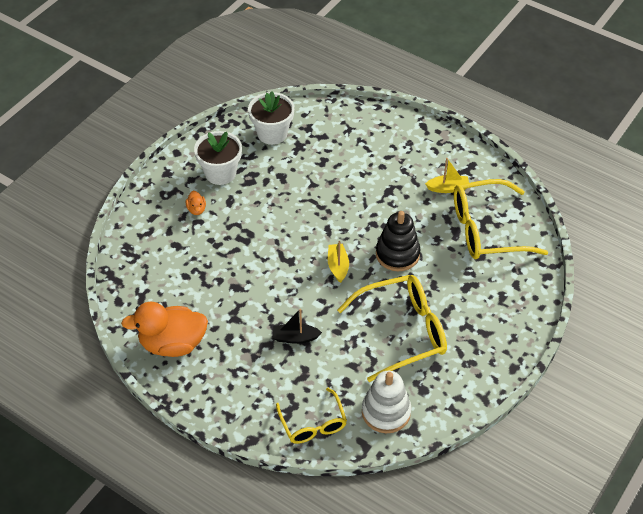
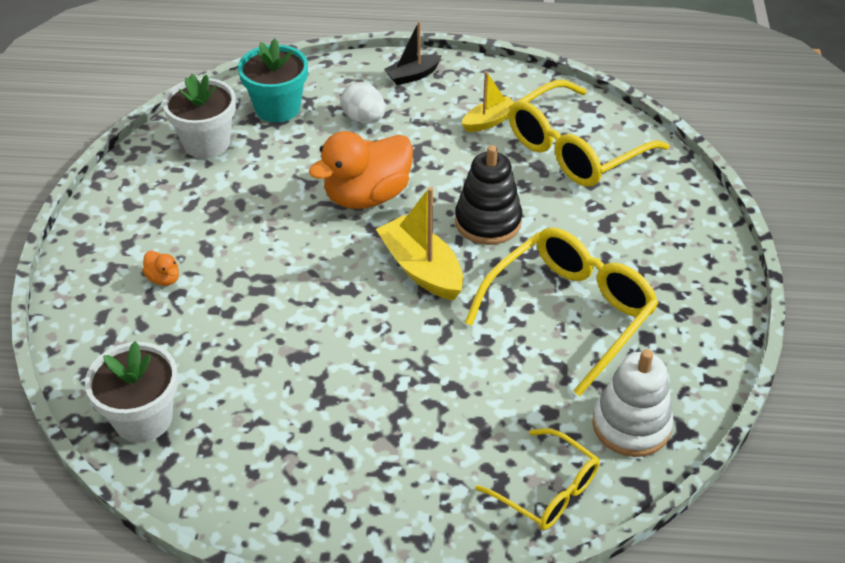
camera: 30 degrees left, 5 degrees down
(172, 344) = (257, 478): orange duck -> orange duck (367, 196)
(220, 173) = (166, 218): white flower pot -> white flower pot (143, 418)
(295, 338) = (433, 386): black boat -> black boat (413, 75)
(327, 127) = (277, 108): none -> turquoise flower pot
(338, 266) = (421, 269): yellow boat -> yellow boat, size x1.63
(373, 155) = (364, 119): none -> white egg

